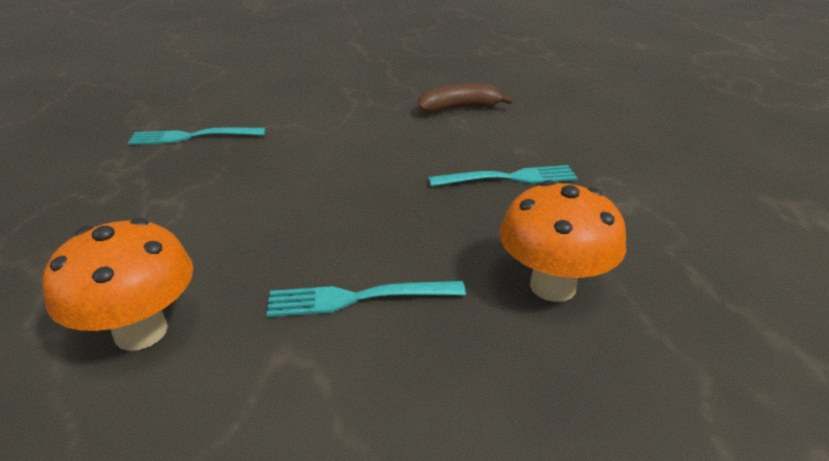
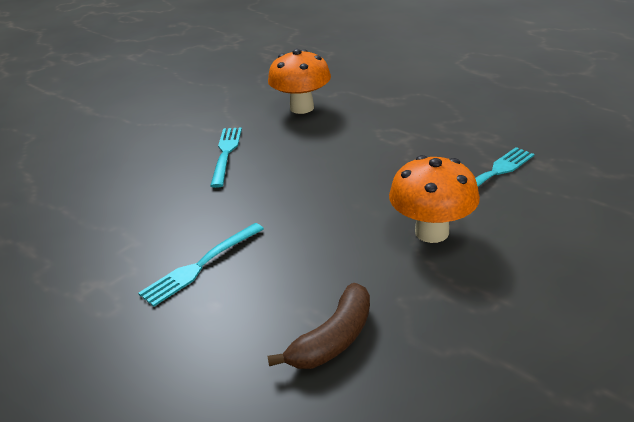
camera: 145 degrees right, 0 degrees up
(358, 298) = (226, 153): turquoise fork -> turquoise fork turned 45 degrees counterclockwise
(552, 286) = (124, 203): orange mushroom -> orange mushroom (431, 232)

